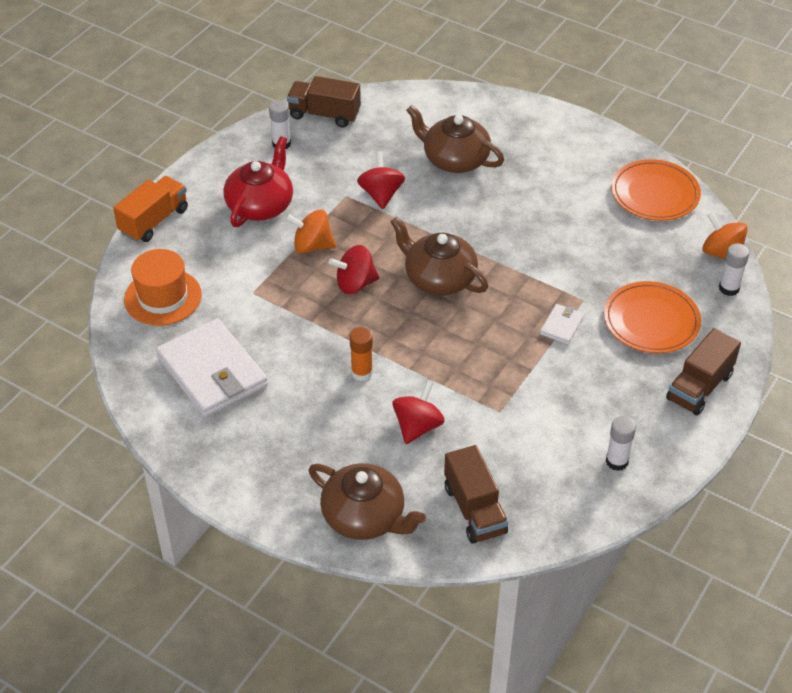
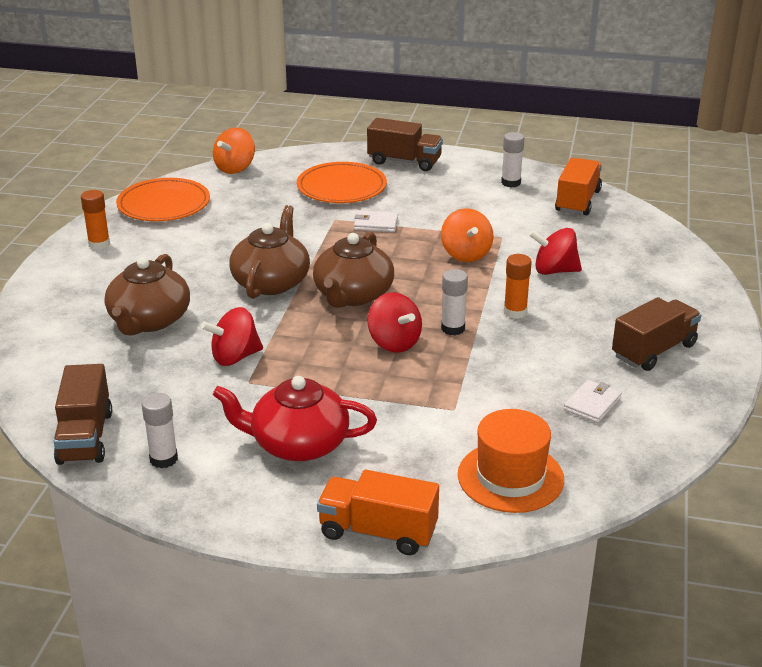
camera: 110 degrees left, 15 degrees down
(212, 372) = (592, 404): white wallet -> white wallet, size x0.44
(312, 246) = (350, 385): orange spinning top -> orange spinning top (466, 254)
(365, 517) = (675, 276): brown teapot -> brown teapot (271, 282)
(474, 509) = (616, 230): brown truck -> brown truck (654, 351)
(551, 503) = (577, 201): none -> orange truck
(591, 147) = (99, 244): none -> orange glue stick
(729, 288) = (279, 161): white glue stick -> white glue stick (453, 328)

